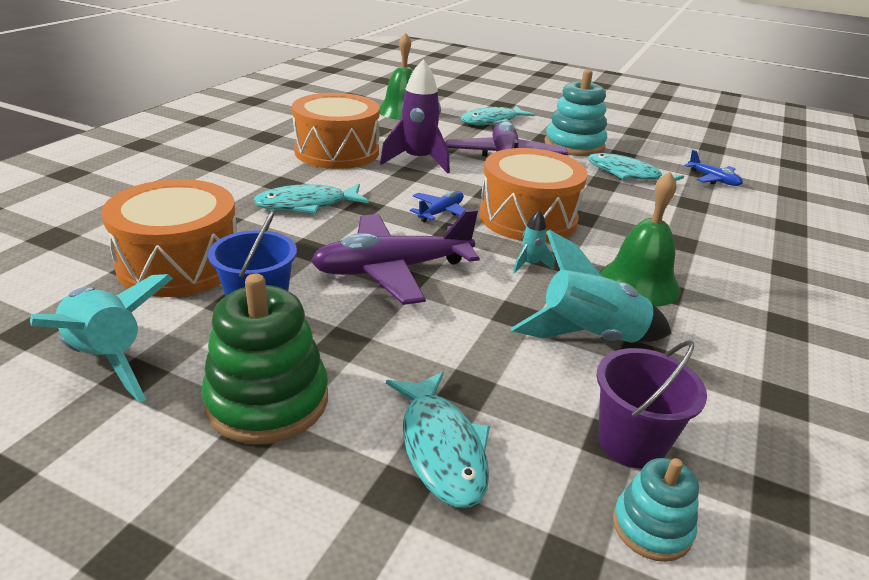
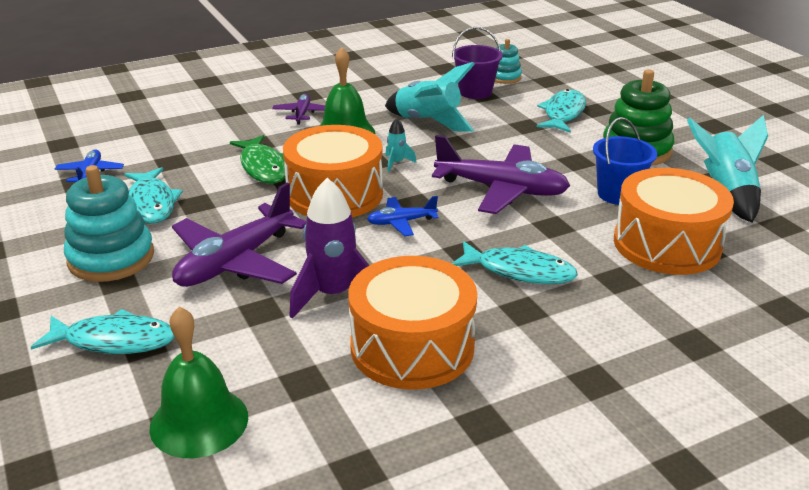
camera: 140 degrees left, 0 degrees up
(624, 221) = (263, 167): none -> green fish
(726, 292) = (302, 114): none -> purple plane

